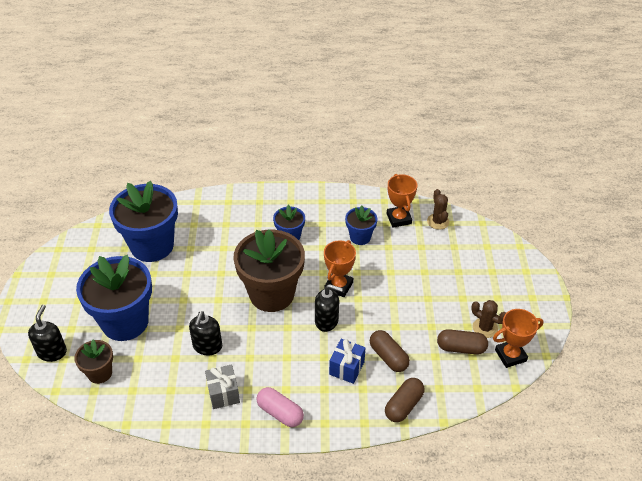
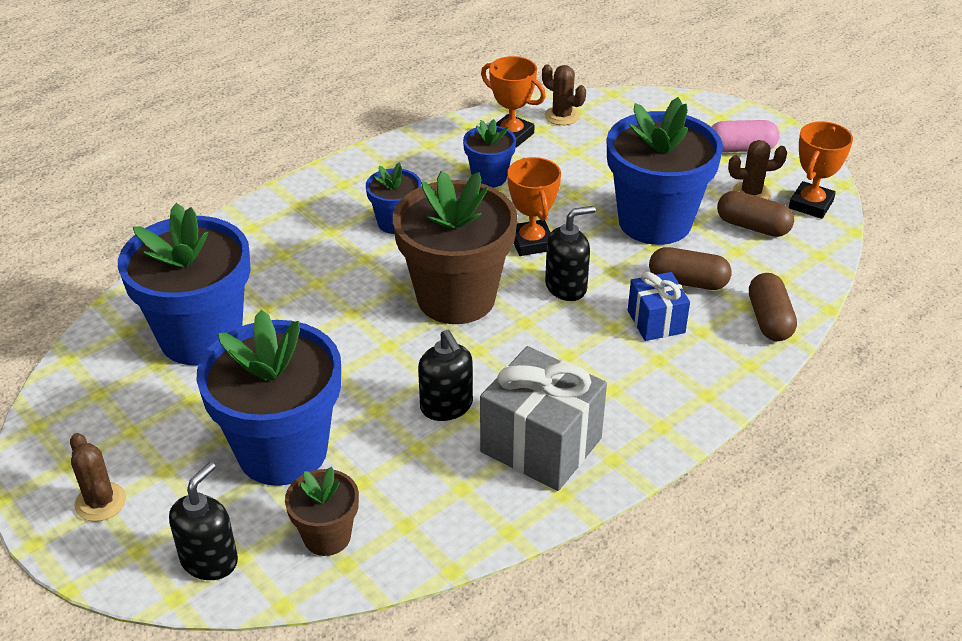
camera: 40 degrees left, 5 degrees down
(44, 299) = (100, 502): none -> brown cactus
(52, 352) = (209, 560): black soap dispenser -> black soap dispenser turned 60 degrees clockwise
(223, 393) = (541, 445): grey gift -> grey gift, size x1.74
(280, 413) = (641, 419): pink capsule -> pink capsule (741, 149)
(412, 312) = (655, 222): none -> blue flower pot
(461, 348) = (753, 226): brown capsule -> brown capsule turned 60 degrees clockwise

